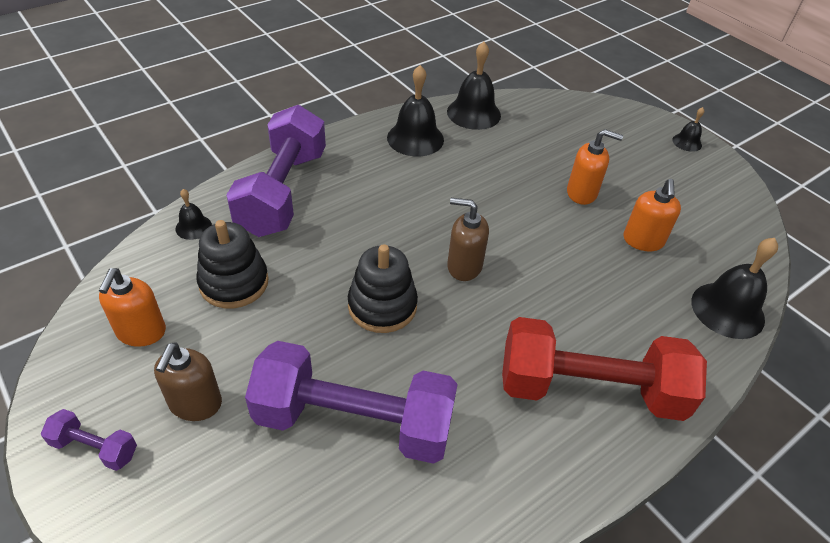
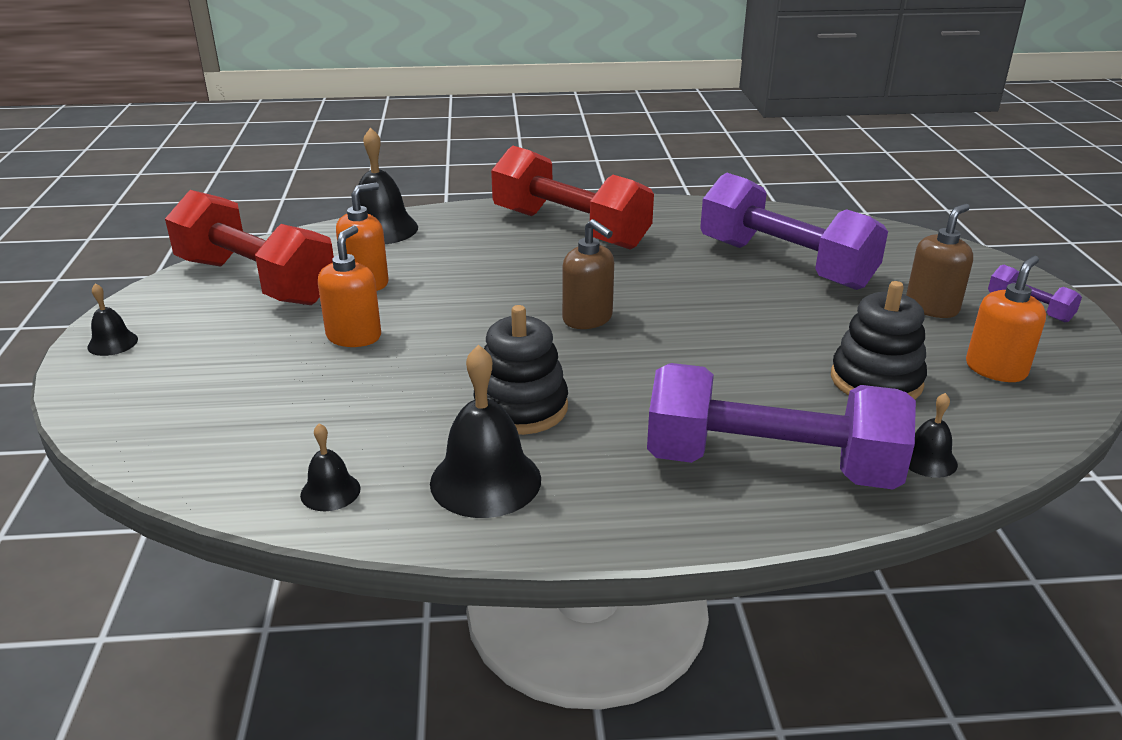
camera: 145 degrees left, 15 degrees down
(283, 192) = (770, 466): purple dumbbell -> purple dumbbell turned 60 degrees clockwise
(382, 306) = (708, 316): black stacking toy -> black stacking toy (521, 407)
(473, 113) = (330, 491): black bell -> black bell, size x0.52
(582, 193) = (354, 336): orange soap dispenser -> orange soap dispenser turned 60 degrees clockwise
(705, 213) = (256, 281): none -> red dumbbell

